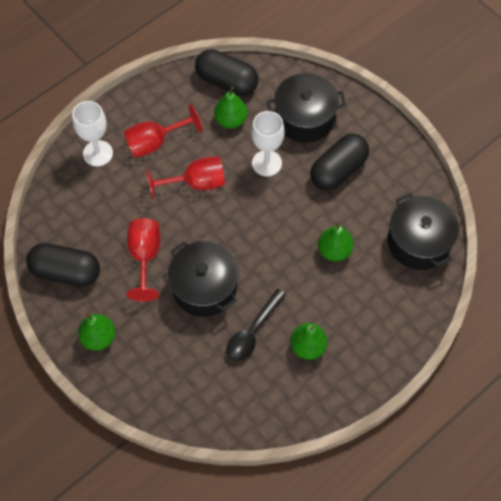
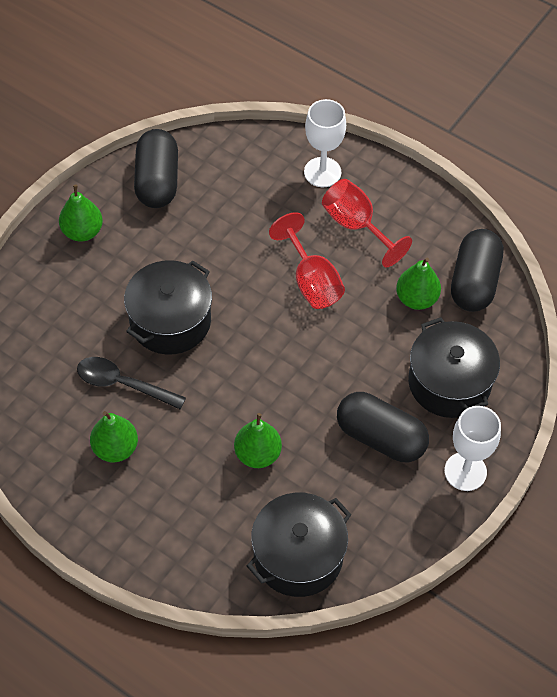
camera: 75 degrees right, 5 degrees down
(145, 257) = (196, 252): red goblet -> none
(267, 163) = (365, 352): white goblet -> white goblet (465, 471)

